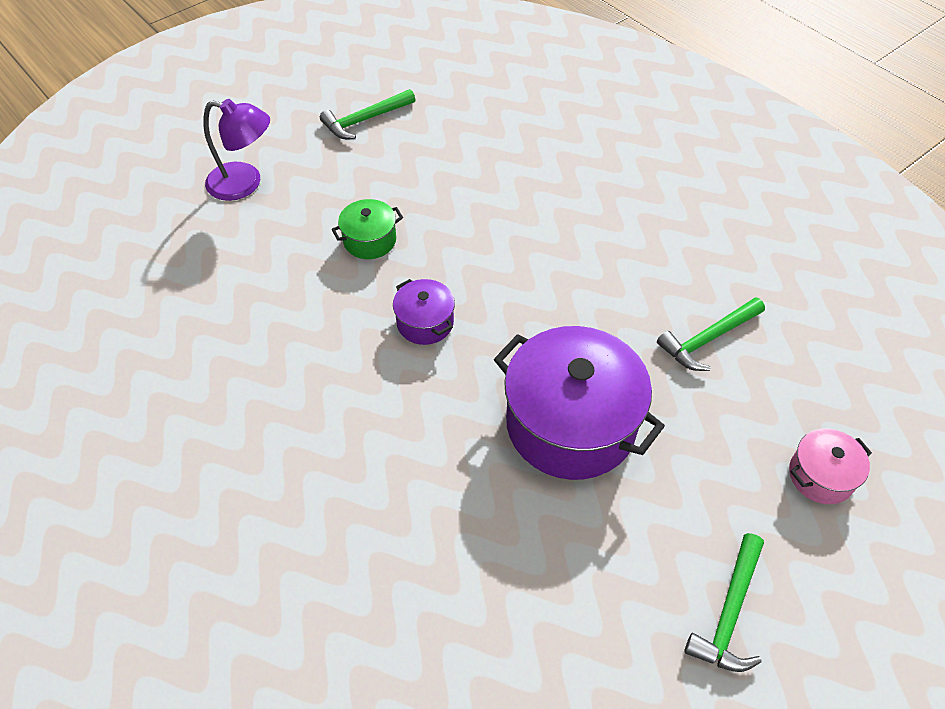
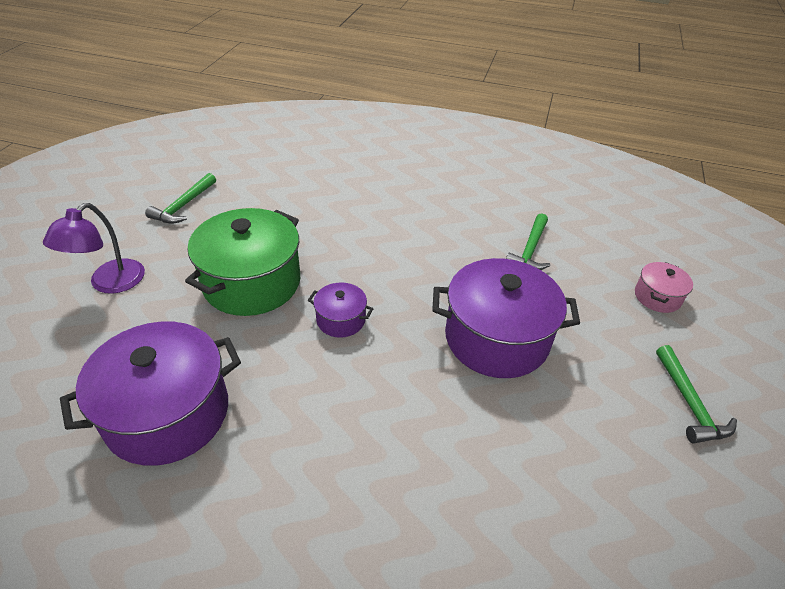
camera: 35 degrees left, 10 degrees down
(212, 339) = (168, 413): none -> purple pot
(245, 184) = (109, 283): purple lamp -> purple lamp turned 135 degrees clockwise
(369, 240) = (252, 282): green pot -> green pot, size x2.09

